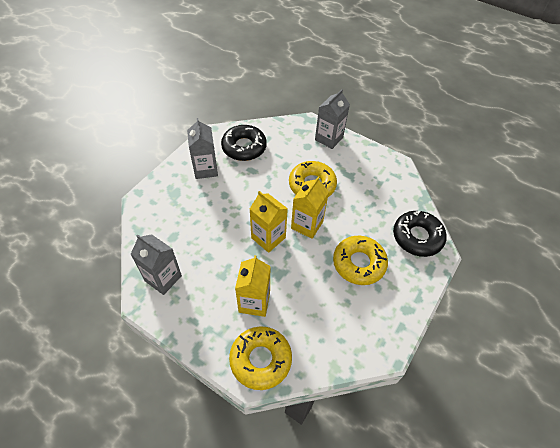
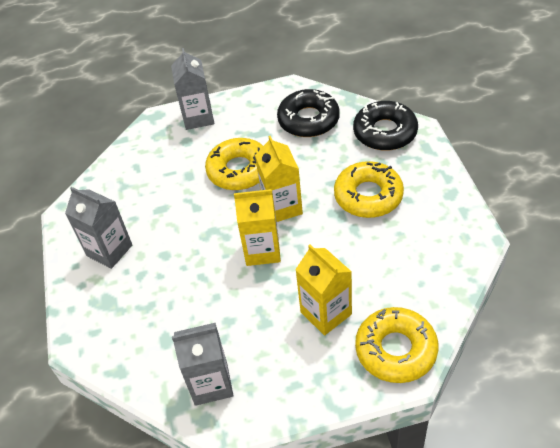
camera: 40 degrees left, 5 degrees down
(244, 147) = (122, 196): black donut -> black donut (308, 120)

